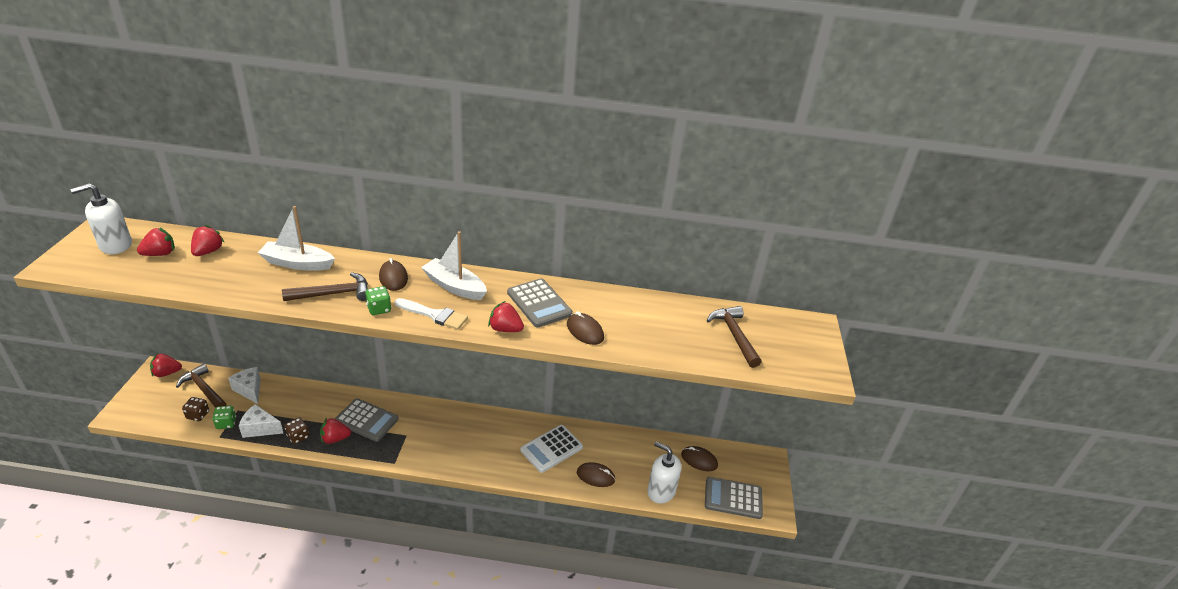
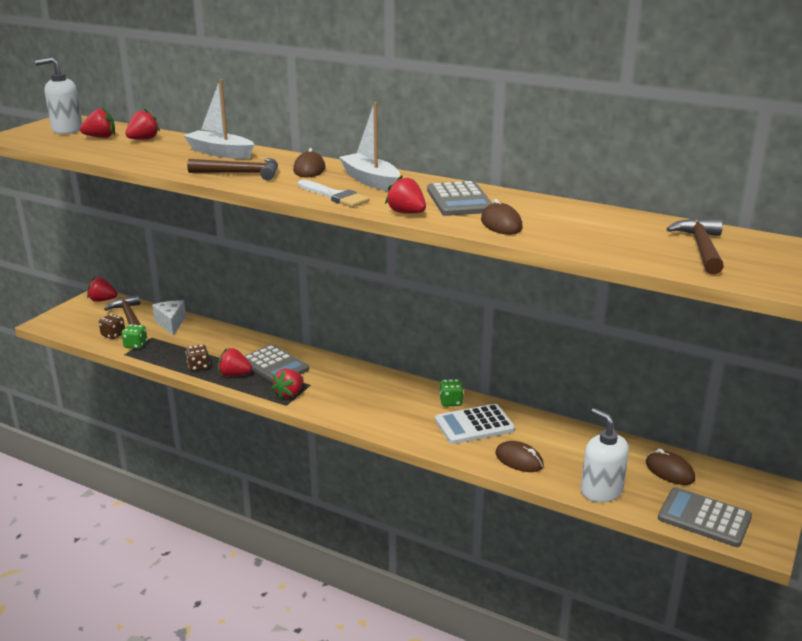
camera: 25 degrees right, 10 degrees down
(260, 428) = (165, 354): white cheese -> none
(379, 309) = (279, 187): green dice -> green dice (451, 402)
(392, 450) = (289, 394): none -> red strawberry

